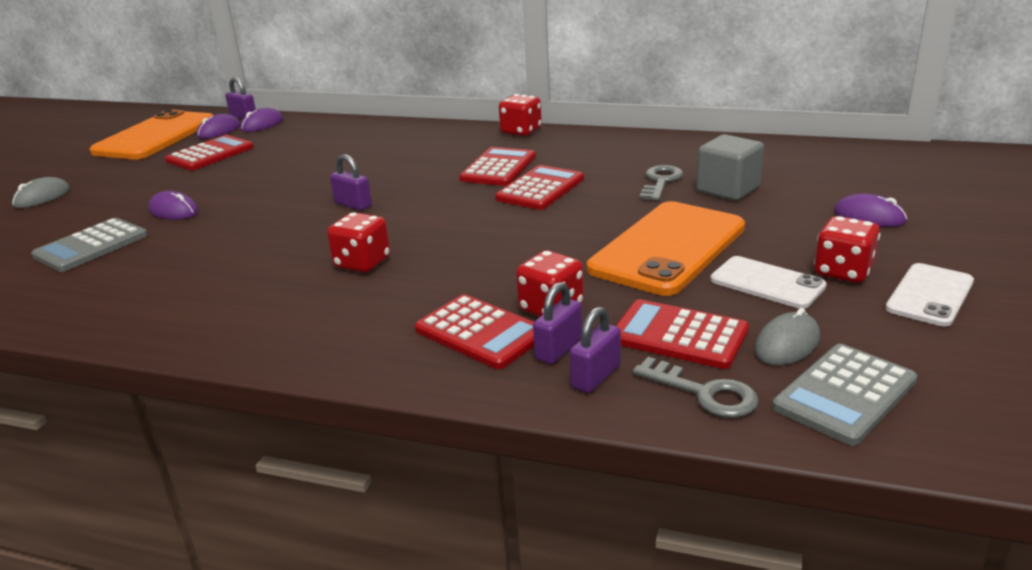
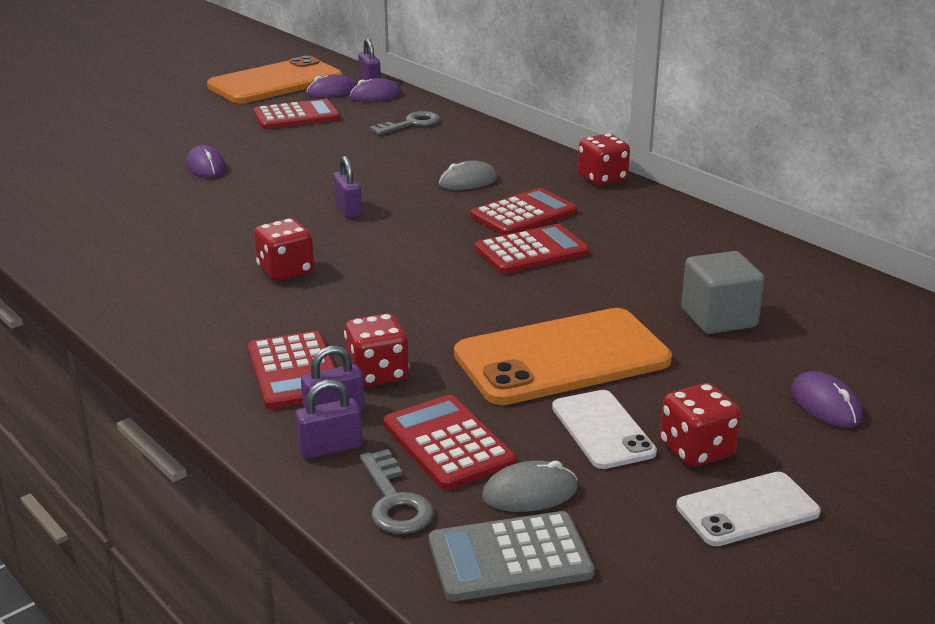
camera: 30 degrees right, 0 degrees up
(42, 197) = (129, 120): grey mouse -> grey mouse (468, 181)
(91, 246) = (115, 180): grey calculator -> none
(661, 182) = (661, 284): grey key -> grey key (411, 124)

